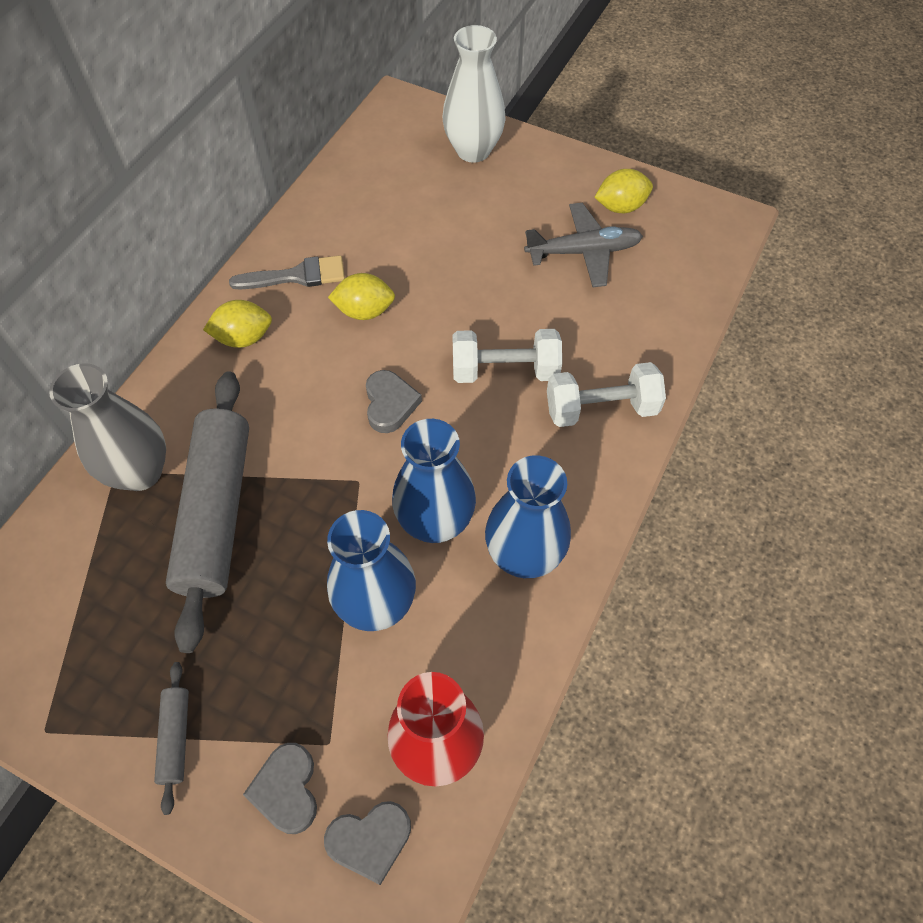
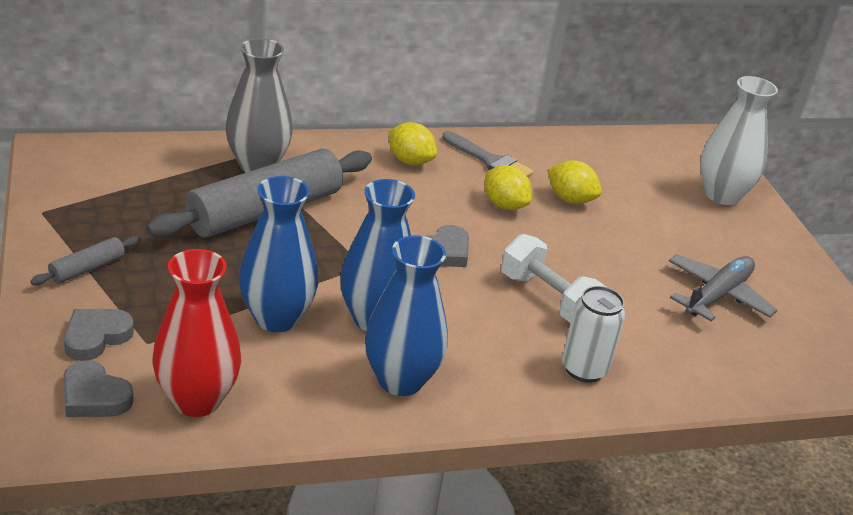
camera: 45 degrees right, 25 degrees down
(583, 252) = (717, 295): grey plane -> grey plane turned 90 degrees counterclockwise
(601, 408) = (584, 369): white dumbbell -> white can
(620, 207) = (793, 298): yellow lemon -> yellow lemon (570, 199)

